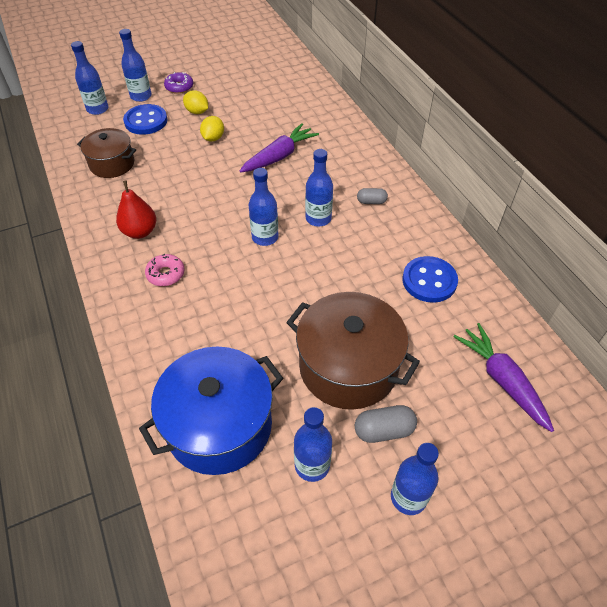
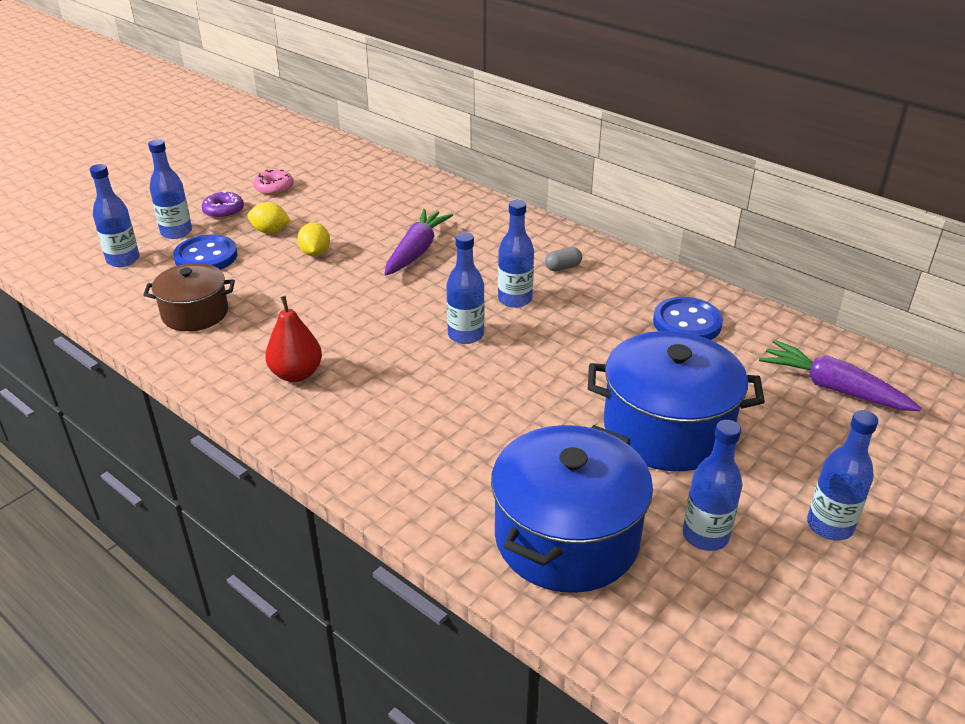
camera: 25 degrees left, 15 degrees down
(166, 274) = (369, 408): pink donut -> pink donut (274, 188)
(348, 367) = (667, 429): brown pot -> blue pot
(384, 430) = (754, 474): grey capsule -> none

